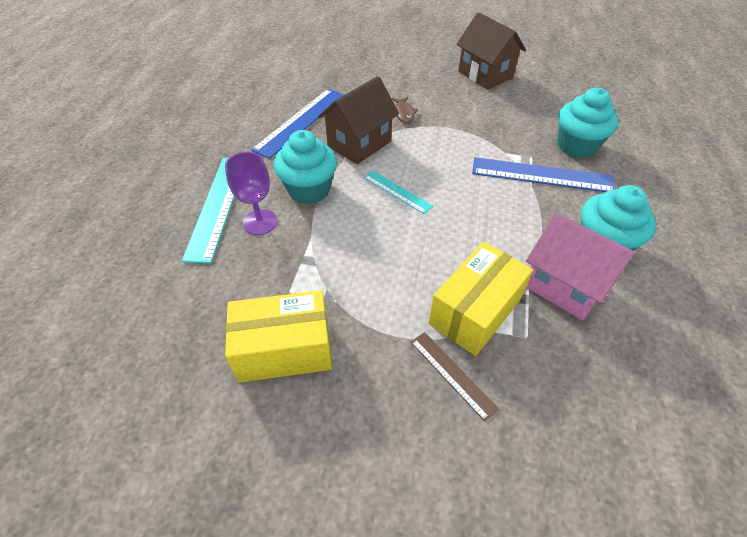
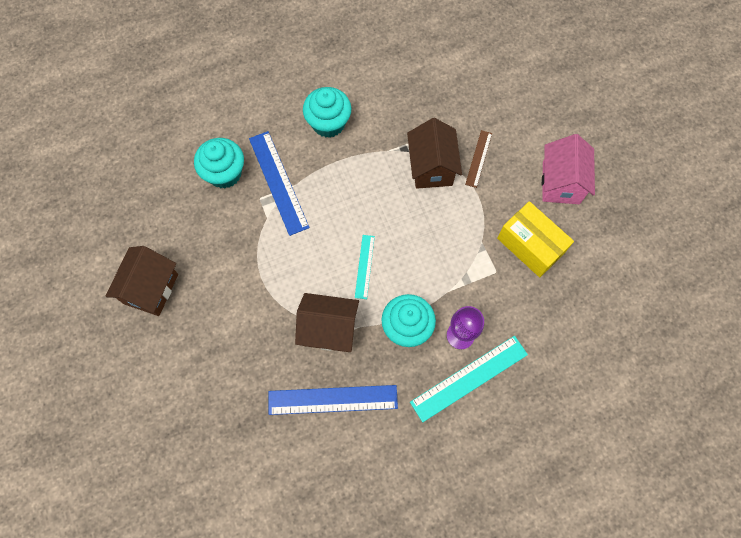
camera: 125 degrees left, 20 degrees up
(404, 113) = (263, 321): brown fish -> none
(475, 311) = (431, 167): yellow box -> brown house
(564, 286) = (378, 132): pink house -> pink house (561, 183)

